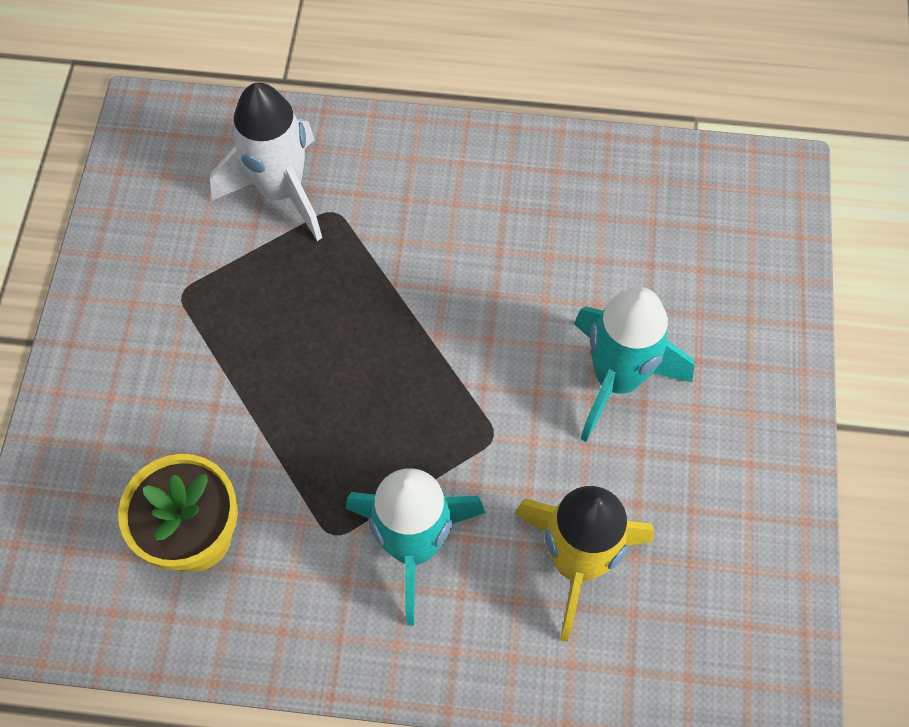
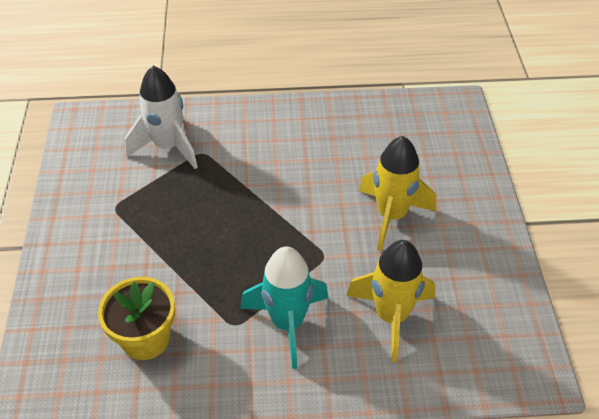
camera: 10 degrees left, 15 degrees down
(617, 379) = (391, 216): turquoise rocket -> yellow rocket

